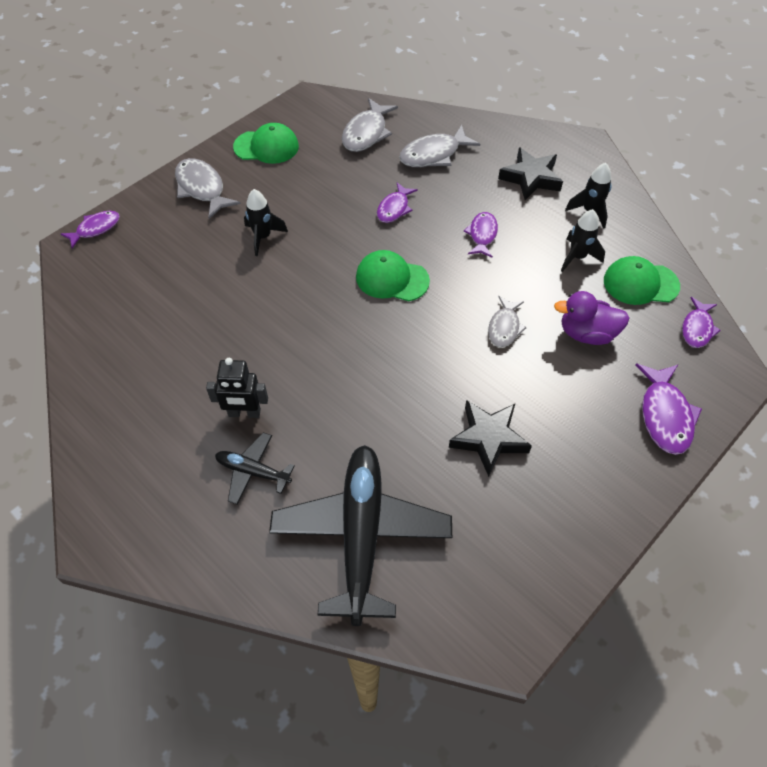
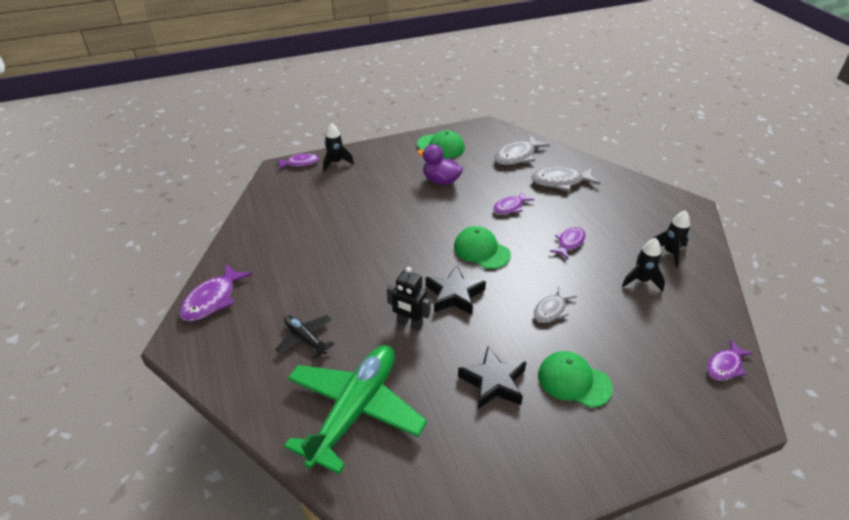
camera: 25 degrees right, 15 degrees down
(202, 188) = (382, 159): grey fish -> none
(244, 413) = (323, 300): black robot -> black robot (409, 324)
(263, 237) = (405, 198): black rocket -> black rocket (336, 163)
(361, 534) = (355, 410): black plane -> green plane
(531, 178) = (631, 217): black star -> black star (454, 295)
(587, 333) = (620, 337): purple duck -> purple duck (441, 181)
(640, 283) = (688, 316): green cap -> green cap (574, 381)
(664, 415) = (659, 421): purple fish -> purple fish (212, 300)

